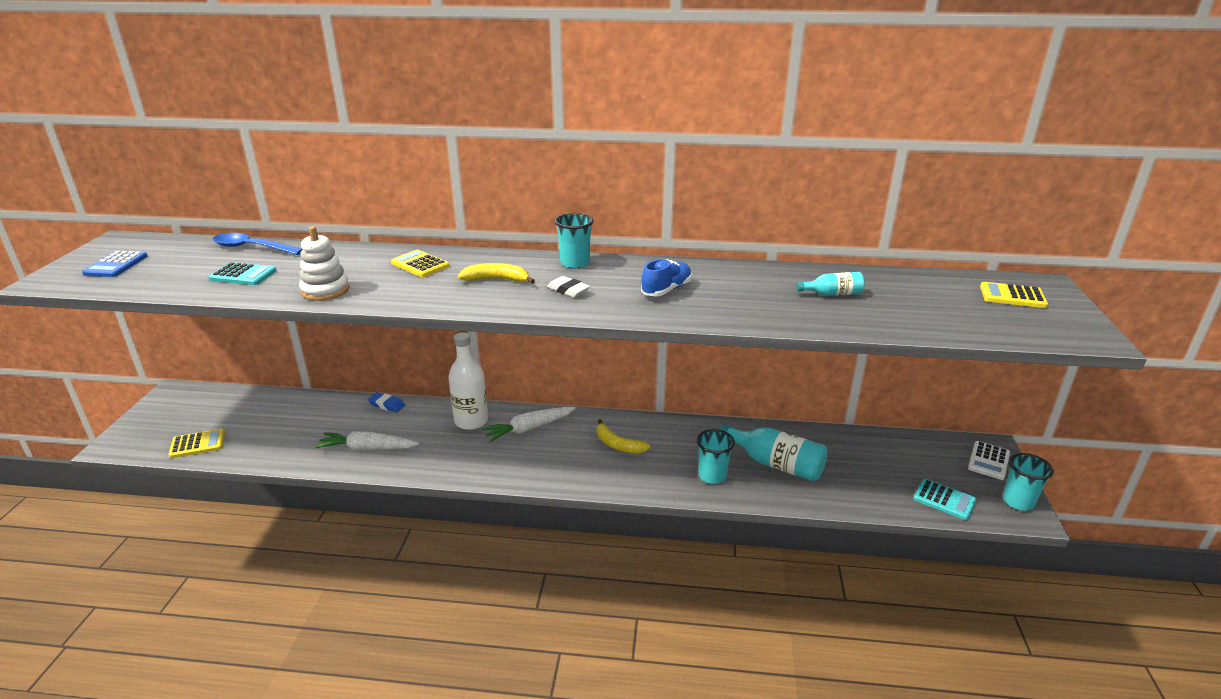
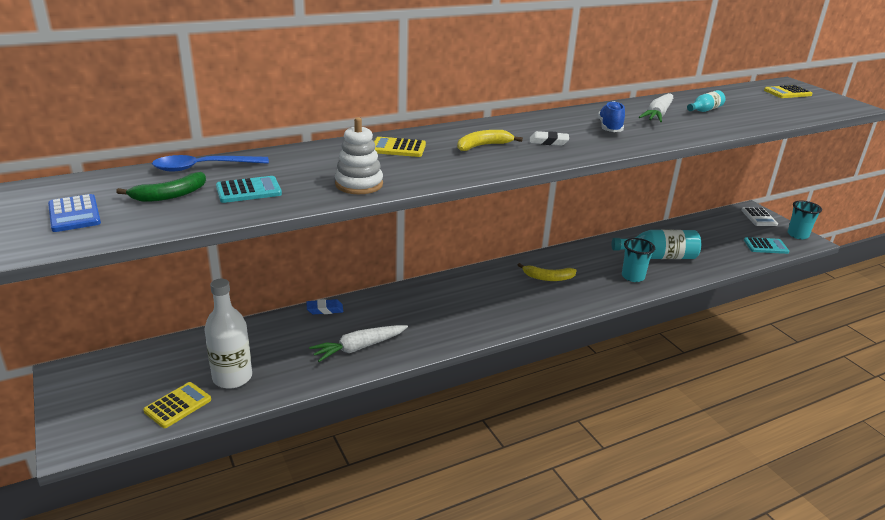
camera: 35 degrees left, 0 degrees up
(191, 265) = (170, 195): none -> green banana
(471, 421) = (417, 298): white bottle -> white bottle (232, 377)
(529, 429) = (470, 288): white carrot -> white carrot (658, 115)
(575, 263) = (515, 123): turquoise cup -> none

